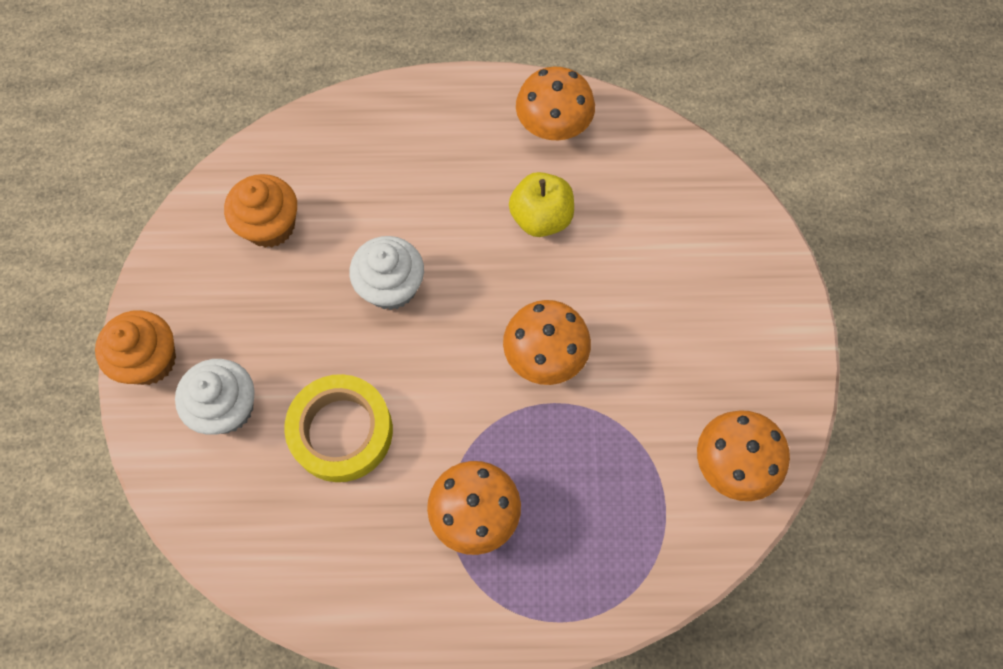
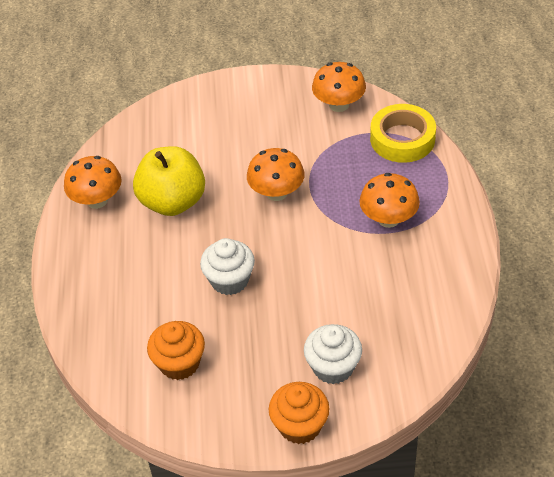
camera: 90 degrees left, 20 degrees down
(341, 431) = (342, 295): yellow tape -> yellow tape (402, 139)
(541, 218) = (173, 202): yellow apple -> yellow apple, size x1.53

